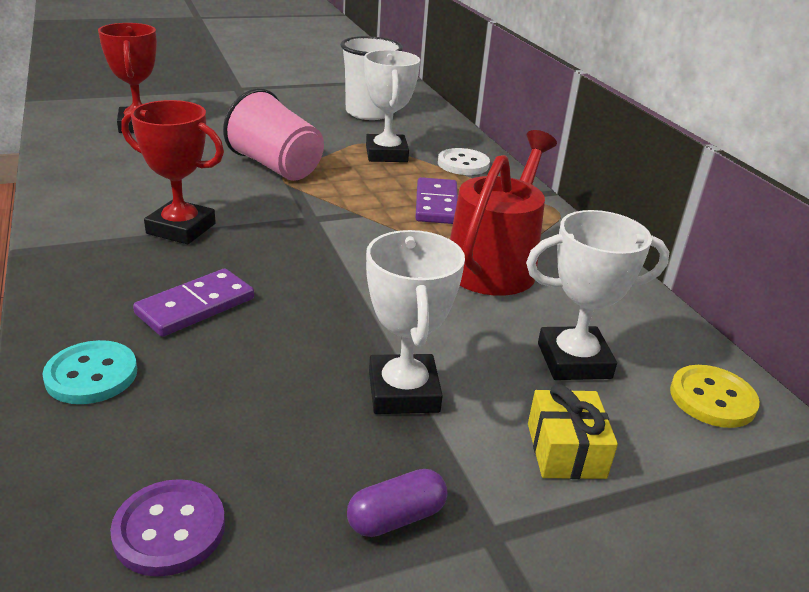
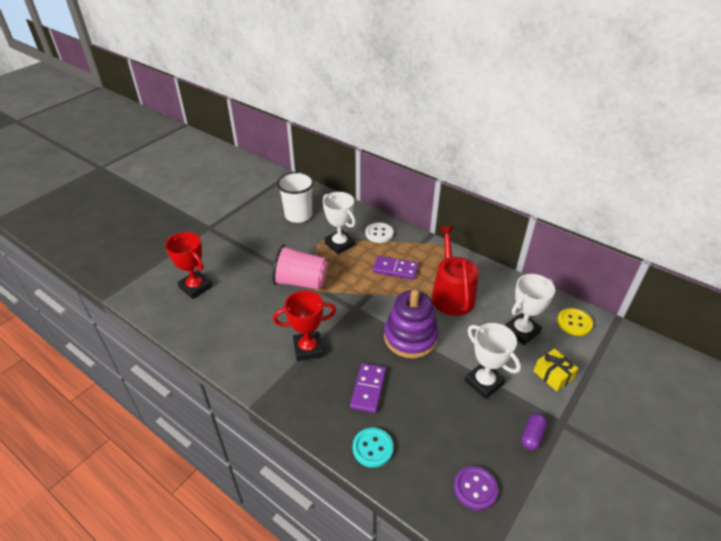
camera: 30 degrees left, 10 degrees up
(351, 281) = (410, 337): none -> purple stacking toy
(436, 204) = (395, 269): purple domino -> purple domino turned 45 degrees counterclockwise

